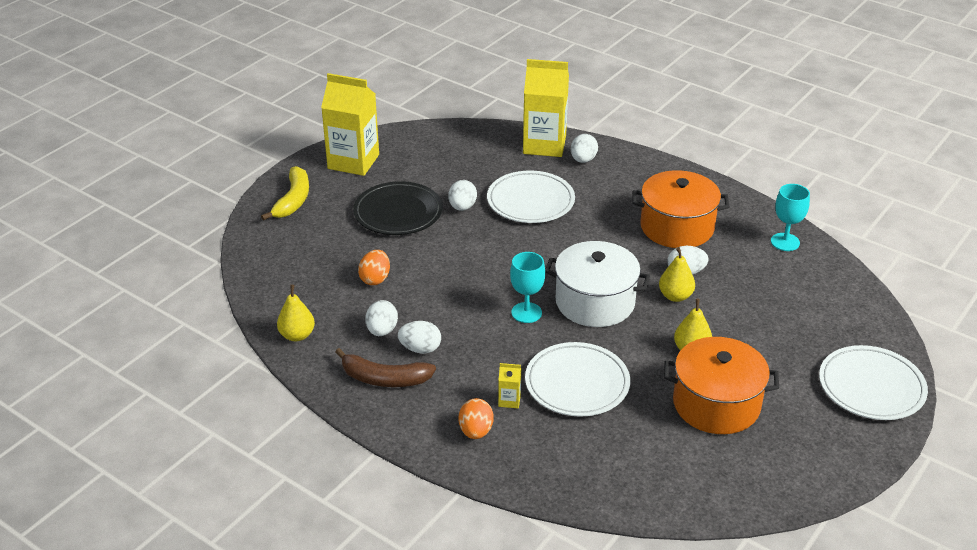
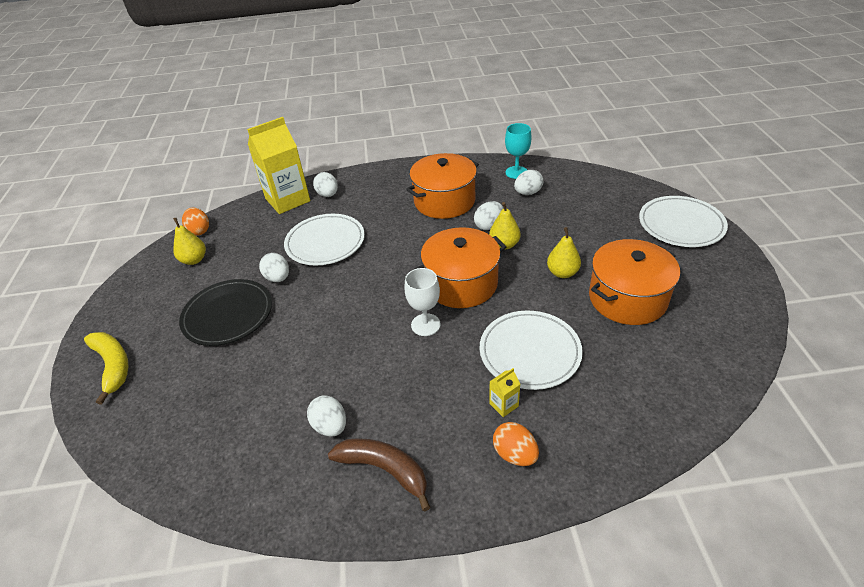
camera: 40 degrees left, 5 degrees up
(297, 335) = (254, 493): yellow pear -> yellow pear (194, 260)
(353, 162) = (140, 298): yellow carton -> none
(375, 279) = (271, 384): orange egg -> orange egg (199, 231)
(384, 379) = (384, 470): brown banana -> brown banana turned 120 degrees counterclockwise
(420, 349) = (382, 417): white egg -> white egg (528, 193)
(526, 313) = (425, 325): turquoise goblet -> white goblet
(595, 302) = (461, 283): white pot -> orange pot

